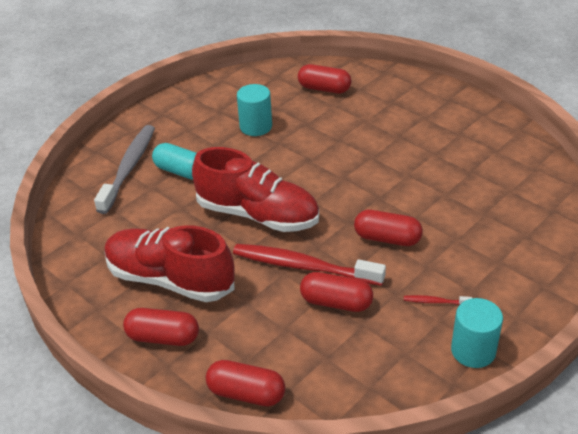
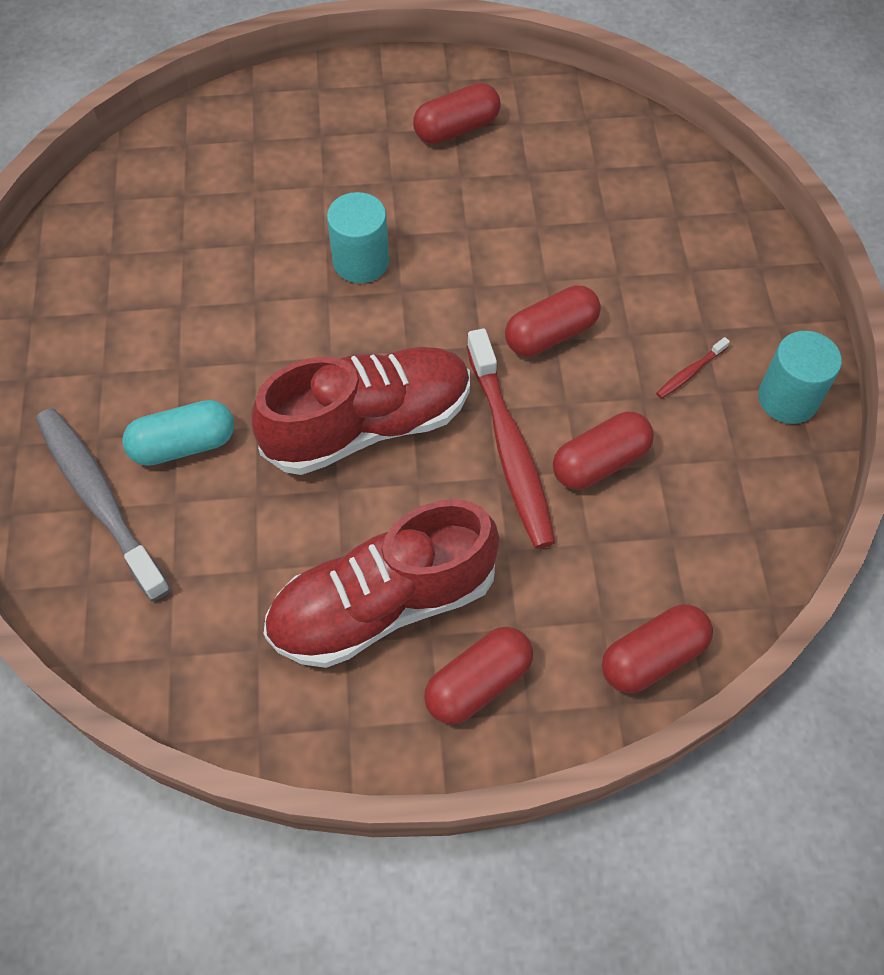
camera: 50 degrees left, 20 degrees up
(256, 127) = (193, 298): turquoise cylinder -> turquoise cylinder (361, 262)
(303, 266) = (510, 448): red toothbrush -> red toothbrush turned 75 degrees counterclockwise
(324, 89) = (208, 173): red capsule -> red capsule (456, 129)

